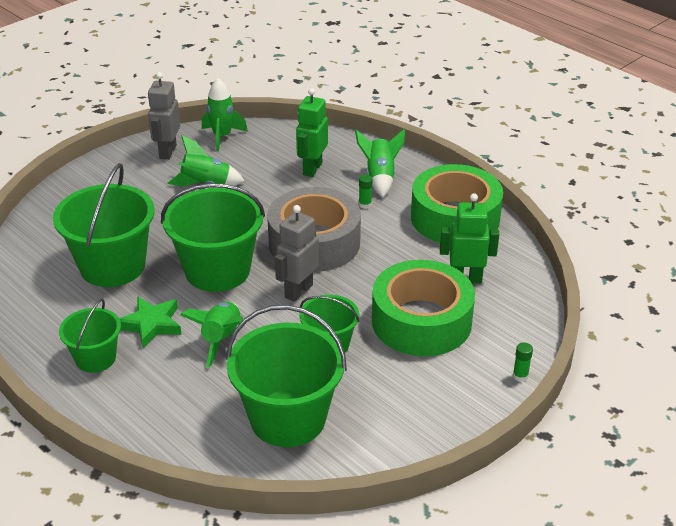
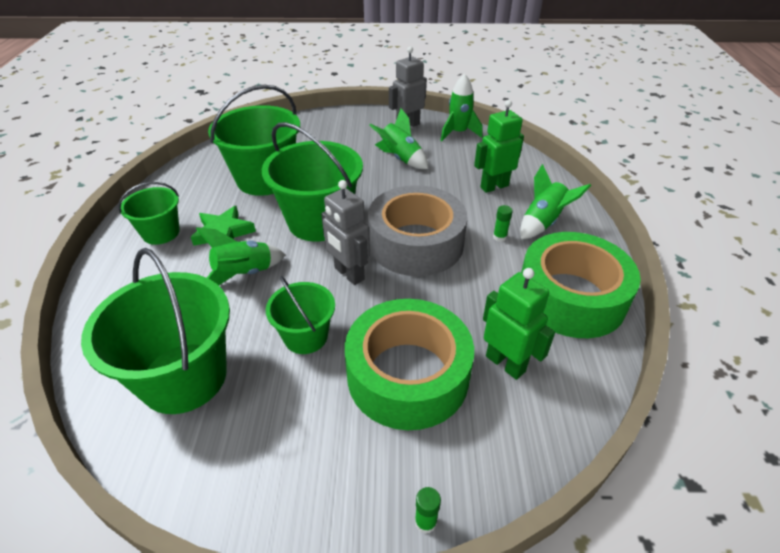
camera: 45 degrees right, 5 degrees up
(298, 291) = (348, 274): grey robot -> grey robot turned 120 degrees counterclockwise

